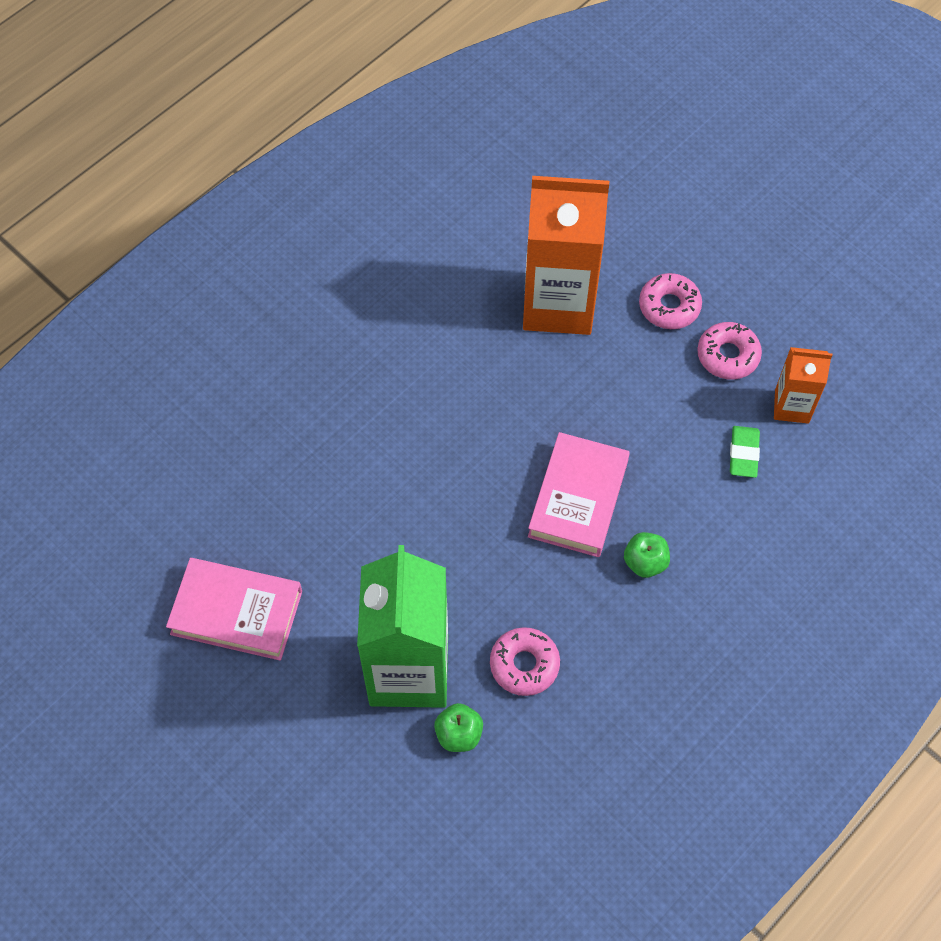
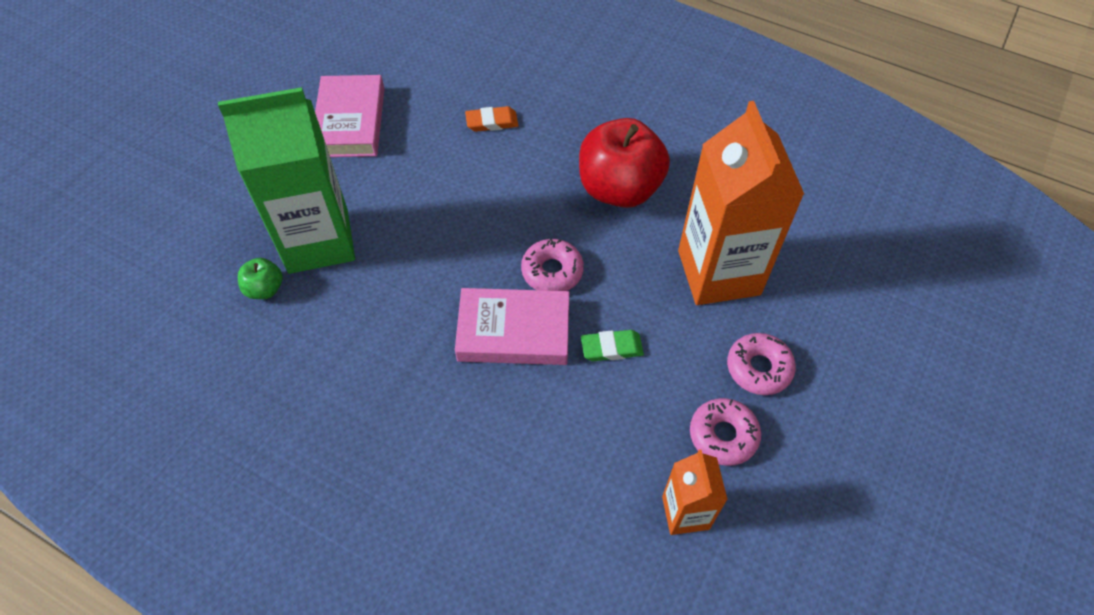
camera: 75 degrees right, 5 degrees down
(291, 459) = (492, 122): none -> orange eraser
(429, 359) = (619, 189): none -> red apple
(524, 664) = (337, 323): pink donut -> pink donut (552, 271)
(645, 562) = (461, 402): green apple -> none
(743, 454) = (610, 472): green eraser -> green eraser (611, 348)

